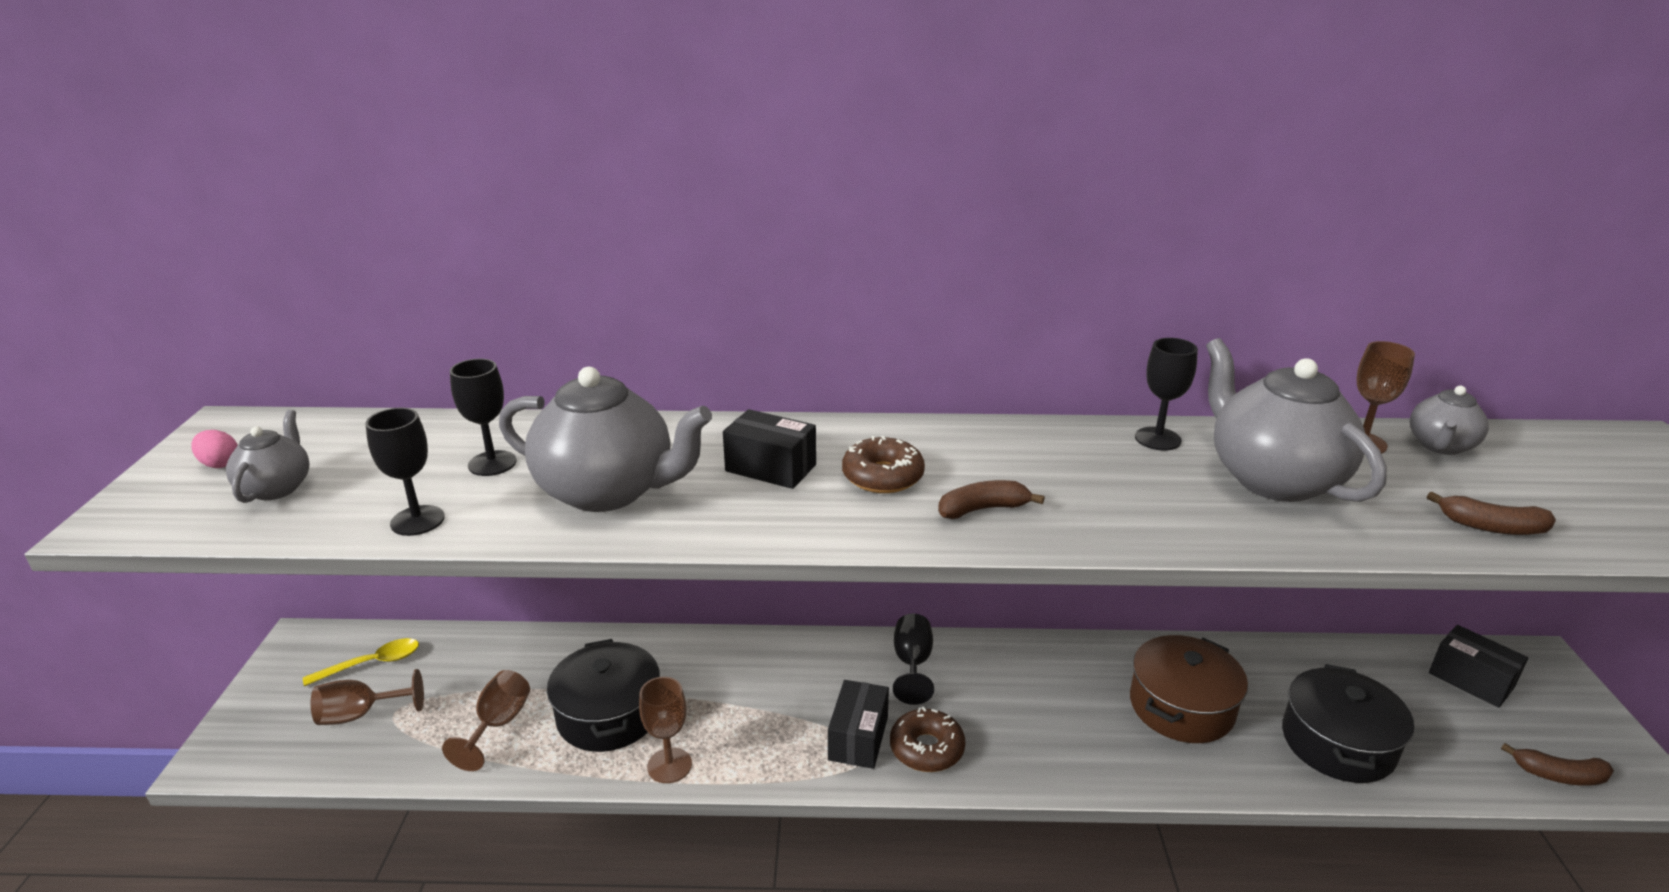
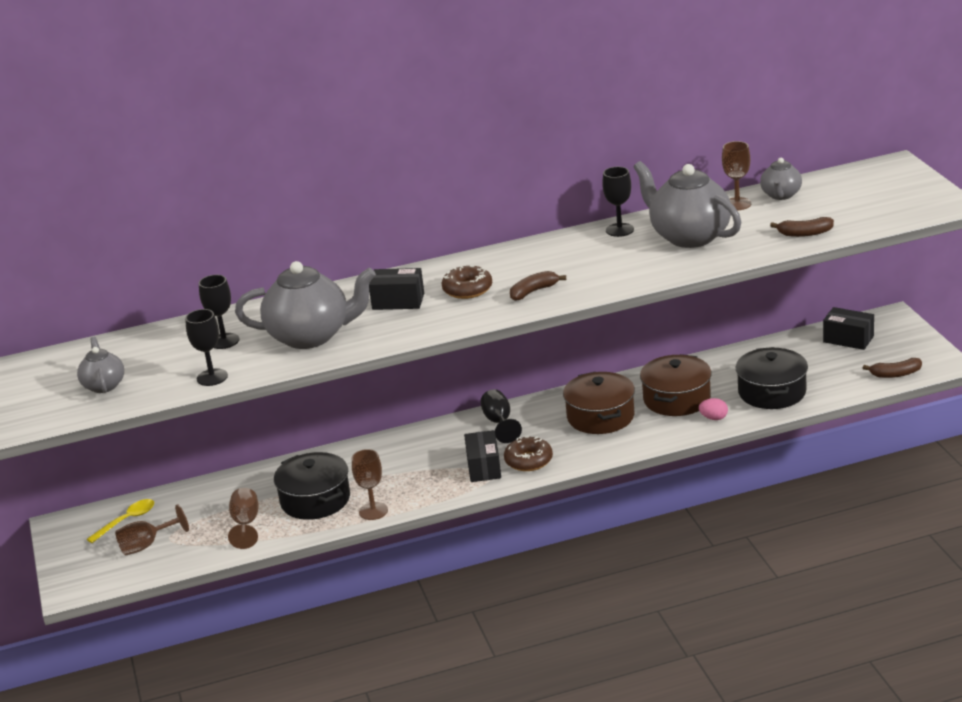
camera: 15 degrees left, 0 degrees up
(220, 464) = (48, 384): pink egg -> pink egg (714, 418)
(1058, 701) = (600, 416): none -> brown pot

